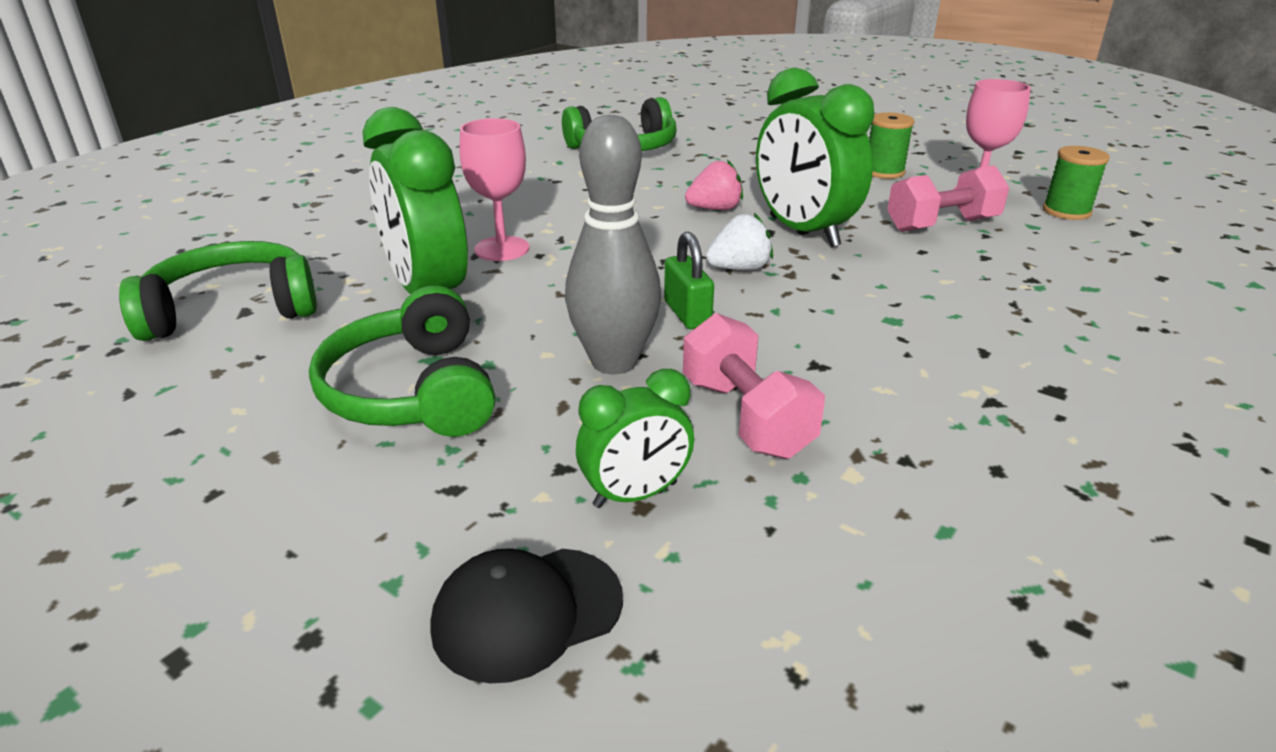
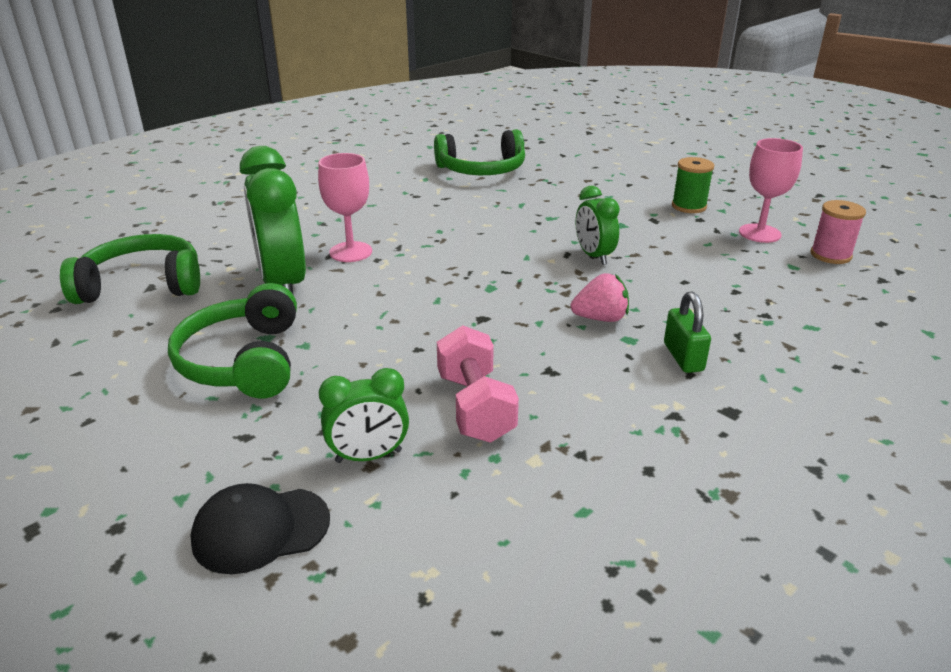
camera: 10 degrees right, 0 degrees up
(614, 362) = (396, 353): grey bowling pin -> none
(687, 314) = (468, 319): green padlock -> green padlock (683, 357)
(715, 209) = (531, 230): pink strawberry -> pink strawberry (600, 318)
(739, 268) = (526, 284): white strawberry -> none
(803, 231) = (593, 256): green clock -> green clock, size x0.55
(942, 225) = (713, 259): pink dumbbell -> none
(1066, 211) = (830, 255): green spool -> pink spool

